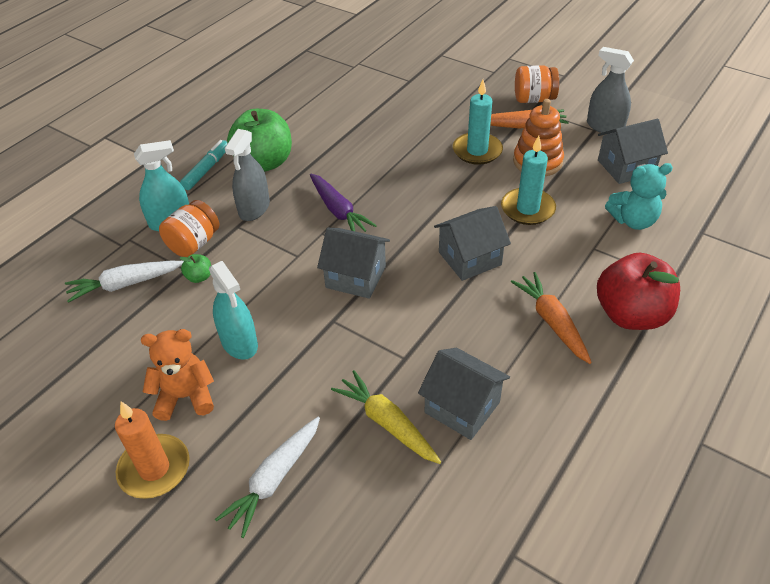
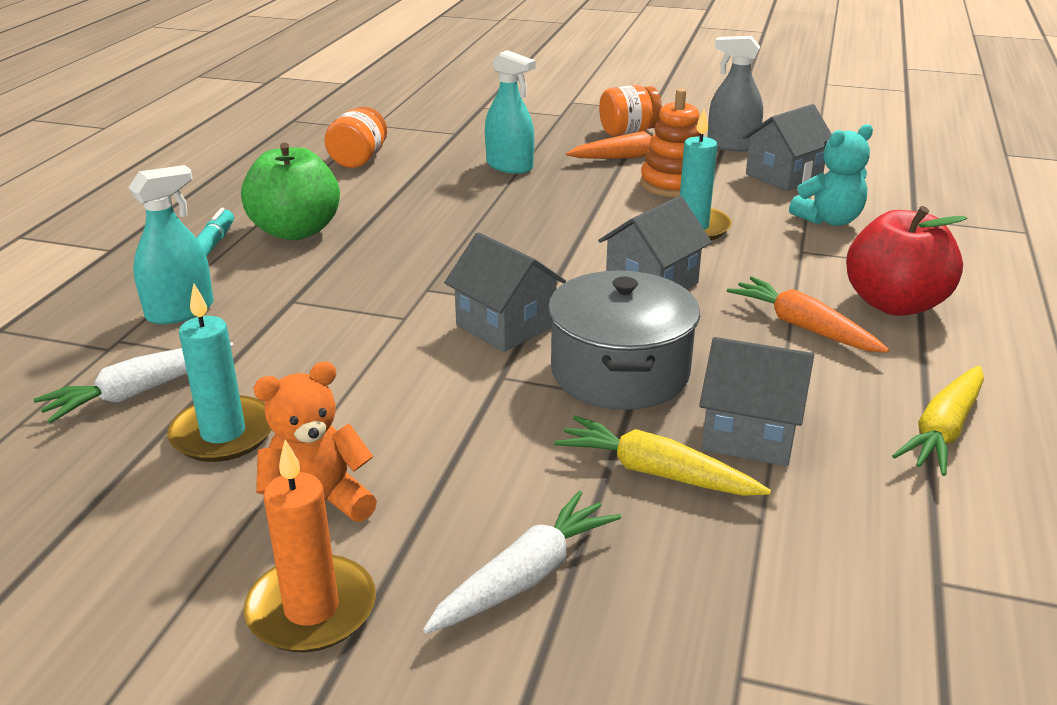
camera: 20 degrees left, 15 degrees down
(193, 244) = (232, 329): orange jar -> orange jar (359, 160)
(199, 277) = (261, 364): green apple -> none
(239, 343) = (371, 426): turquoise spray bottle -> turquoise spray bottle (509, 166)
(254, 208) = (308, 279): grey spray bottle -> none
(274, 479) = (525, 576): white carrot -> white carrot turned 150 degrees counterclockwise
(338, 211) = (437, 264): purple carrot -> none
(356, 277) = (506, 326): grey house -> grey house turned 45 degrees clockwise
(407, 334) = (620, 372): none -> grey pot
(477, 151) = (589, 184): turquoise candle -> turquoise candle (223, 434)
(592, 437) = (943, 430): none -> yellow carrot

